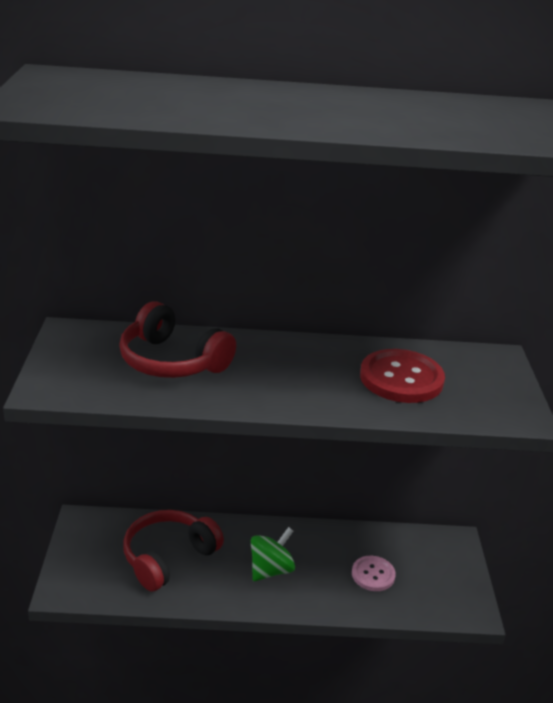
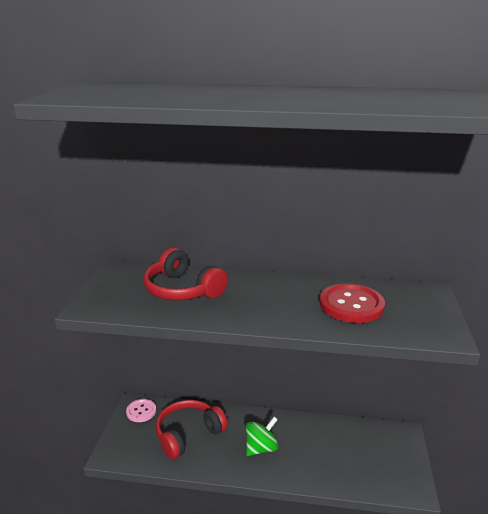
camera: 10 degrees right, 5 degrees down
(373, 574) = (338, 456): pink button -> pink button (141, 411)

